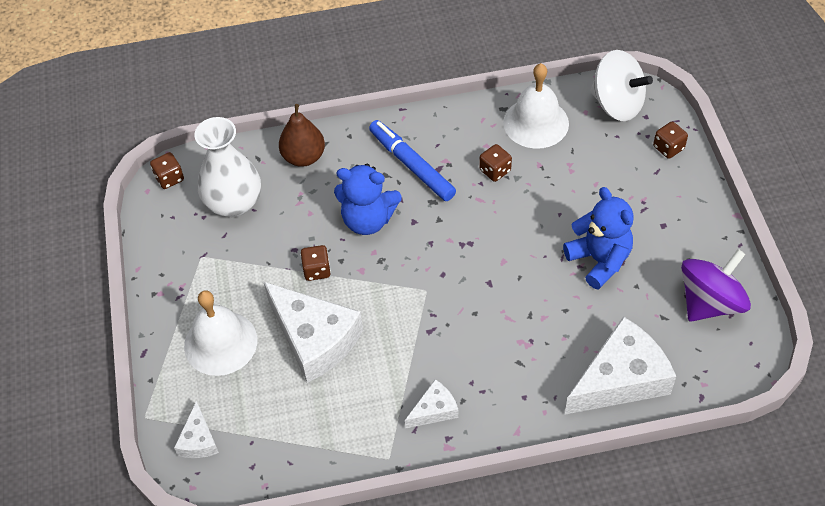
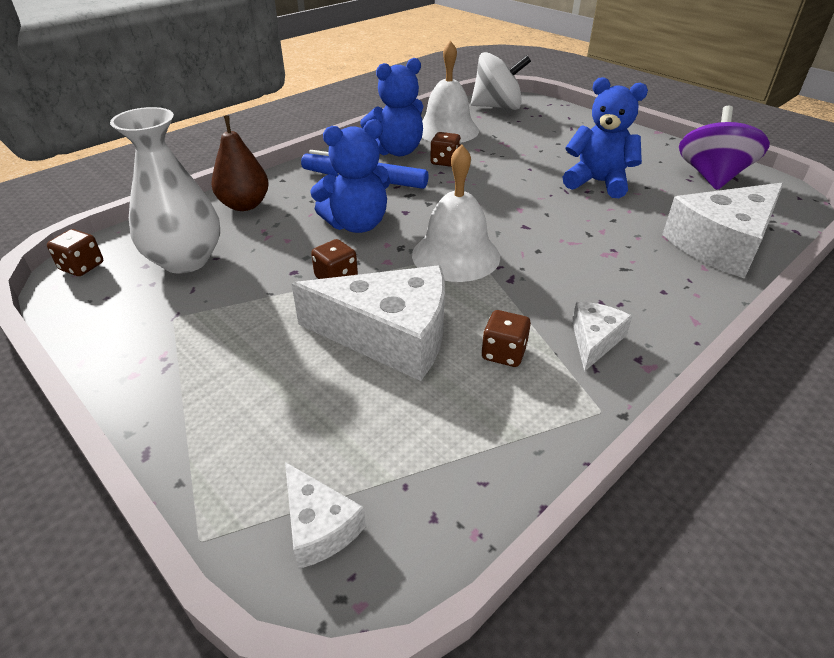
camera: 35 degrees left, 15 degrees down
(220, 343) = (265, 390): white bell -> white bell (456, 255)
(466, 136) = (396, 151): none -> blue teddy bear
(620, 379) = (722, 244): white cheese -> white cheese turned 150 degrees counterclockwise
(668, 148) = (563, 116): brown dice -> brown dice (503, 353)

